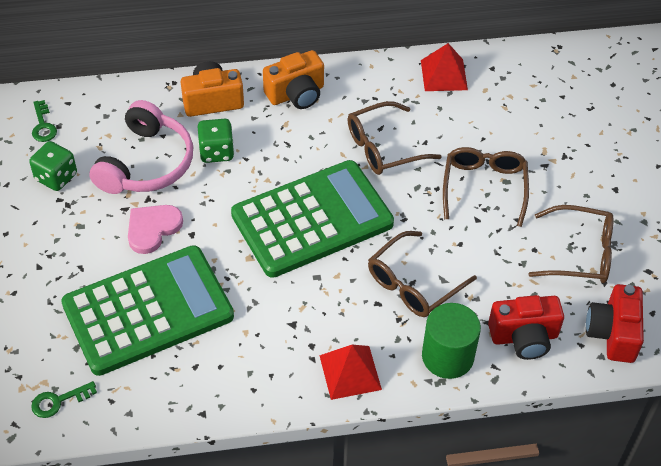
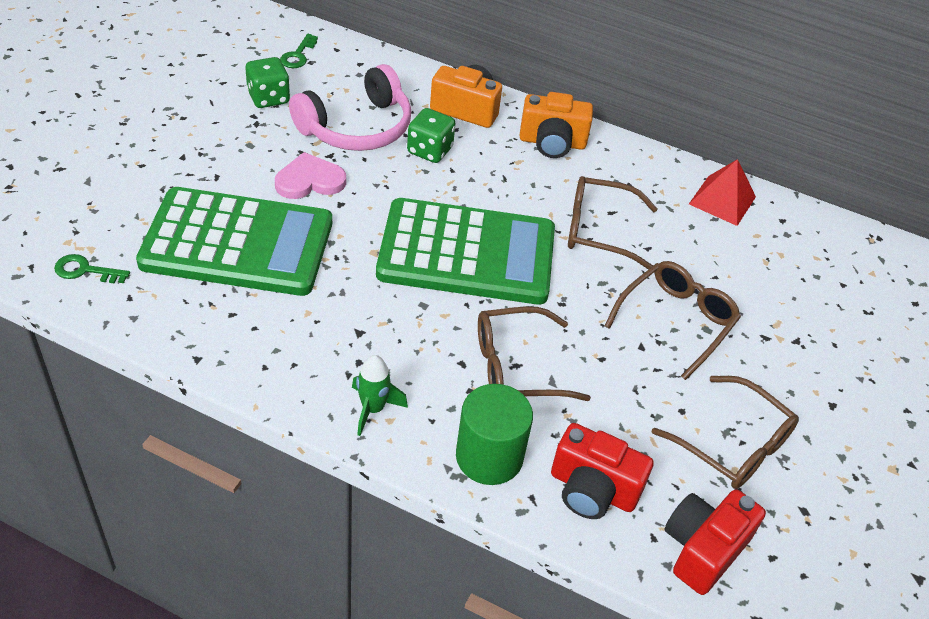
camera: 30 degrees right, 5 degrees down
(350, 372) = (373, 409): red pyramid -> green rocket

